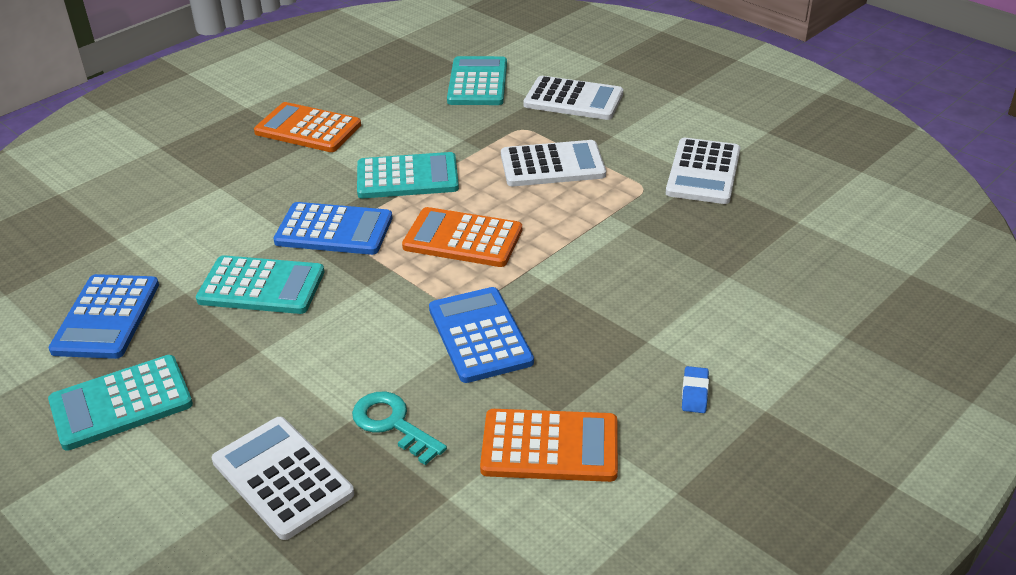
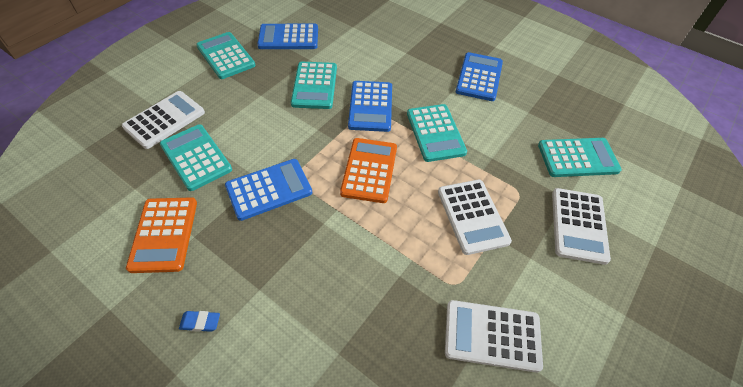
camera: 80 degrees right, 15 degrees up
(308, 129) = (479, 77): orange calculator -> blue calculator
(393, 424) = (196, 157): turquoise key -> turquoise calculator

